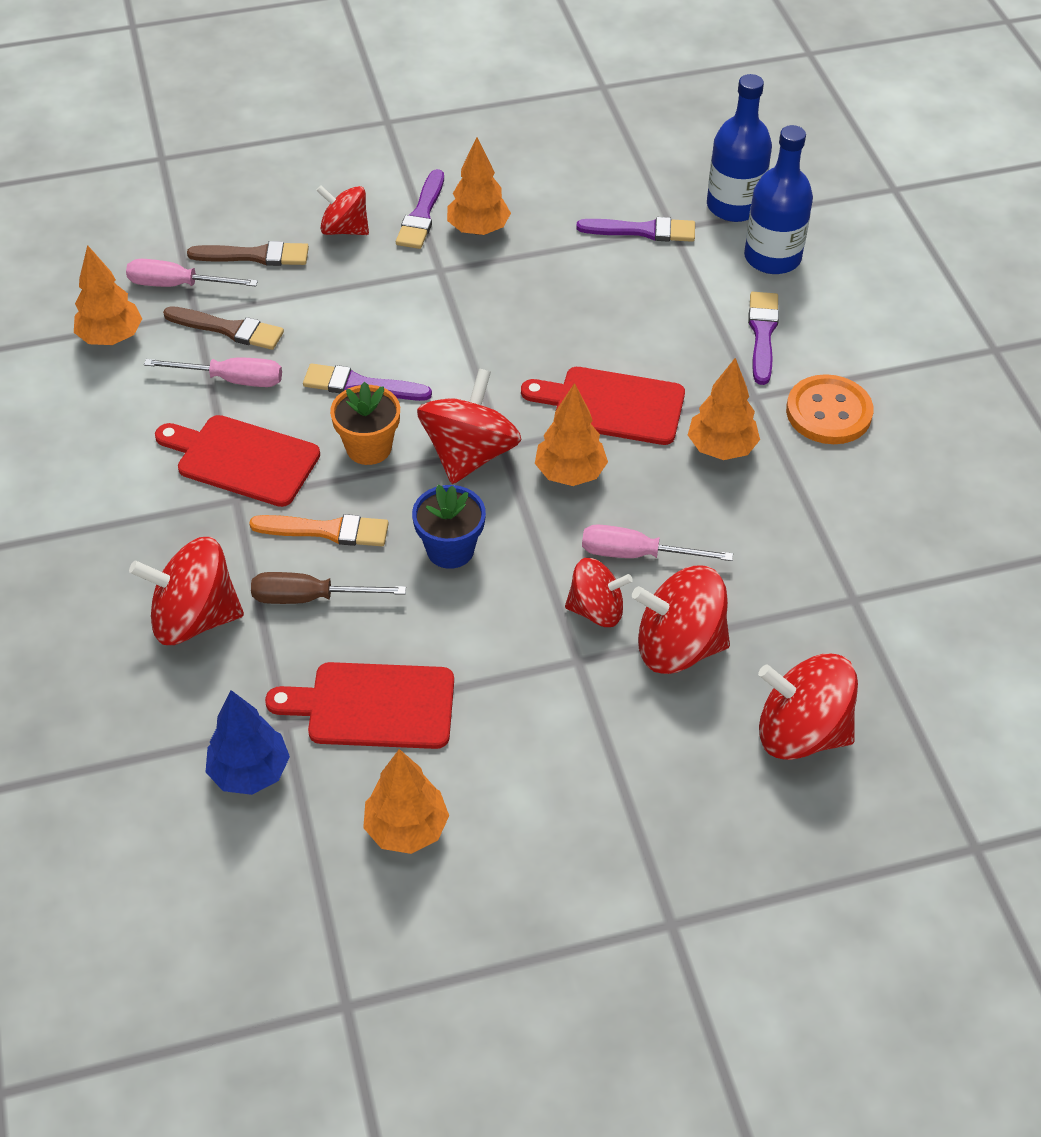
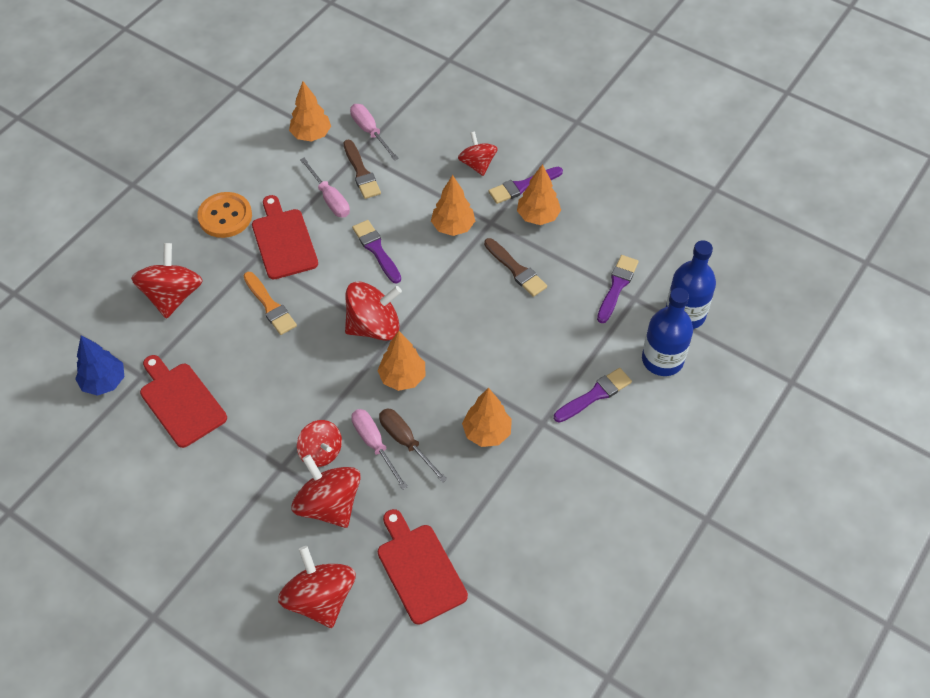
camera: 50 degrees right, 5 degrees up
(194, 618) = (172, 296): red spinning top -> red spinning top turned 45 degrees clockwise
(255, 256) = (421, 144): brown brush -> brown brush (516, 269)
(310, 598) = (223, 330): brown screwdriver -> brown screwdriver (406, 442)
(369, 448) = (338, 283): orange flower pot -> none
(406, 828) = (121, 466): orange tree -> orange tree (453, 227)
(450, 549) = (304, 363): blue flower pot -> none
(612, 405) = (469, 363): red cutting board -> red cutting board (419, 569)
(642, 231) = (617, 286): purple brush -> purple brush turned 120 degrees counterclockwise
(828, 412) = (565, 466): orange button -> orange button (225, 216)

